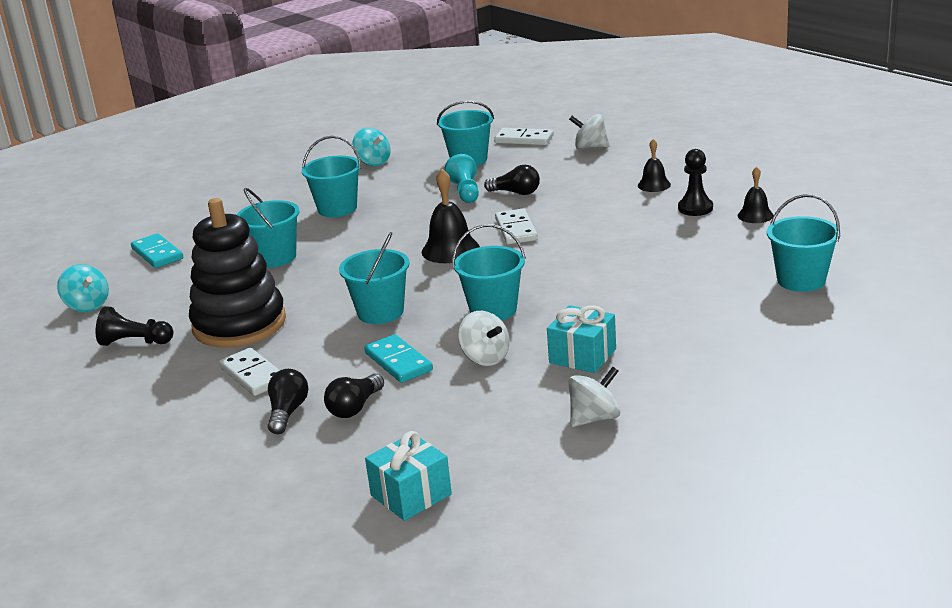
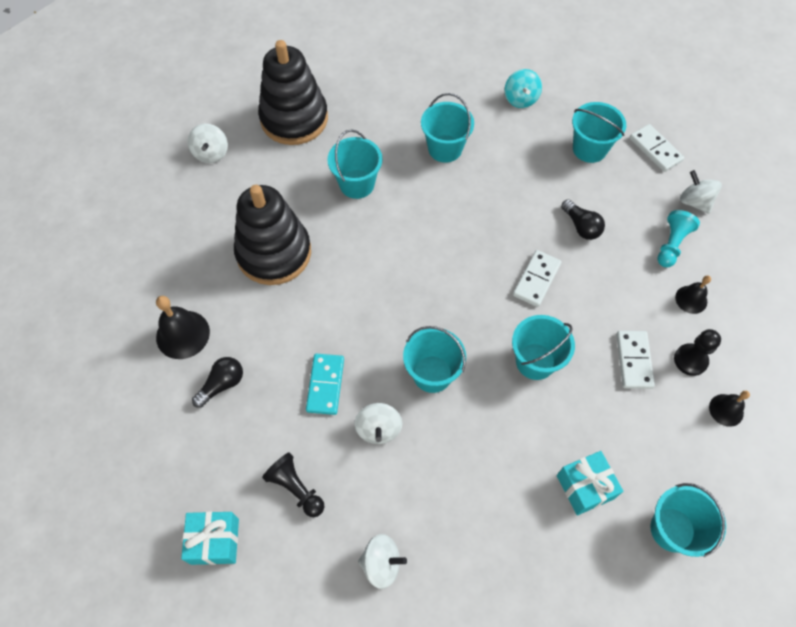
camera: 35 degrees right, 35 degrees up
(87, 305) = (211, 153): turquoise spinning top -> white spinning top
(135, 342) = (204, 223): black pawn -> black pawn (296, 488)
(157, 254) = (294, 119): turquoise domino -> black stacking toy
(253, 375) = (236, 323): white domino -> white domino (633, 360)
(355, 408) = (260, 415): black light bulb -> none
(380, 312) = (363, 313): turquoise bucket -> turquoise bucket (535, 361)
(450, 249) = (471, 269): black bell -> black bell (183, 334)
(465, 192) = (547, 195): turquoise pawn -> turquoise pawn (671, 244)
(582, 356) = (438, 484): turquoise gift -> turquoise gift (584, 487)

